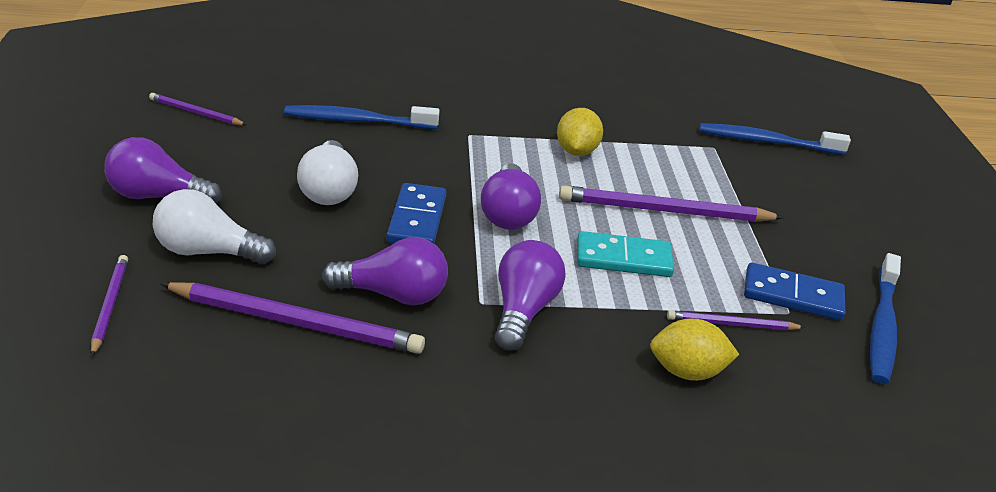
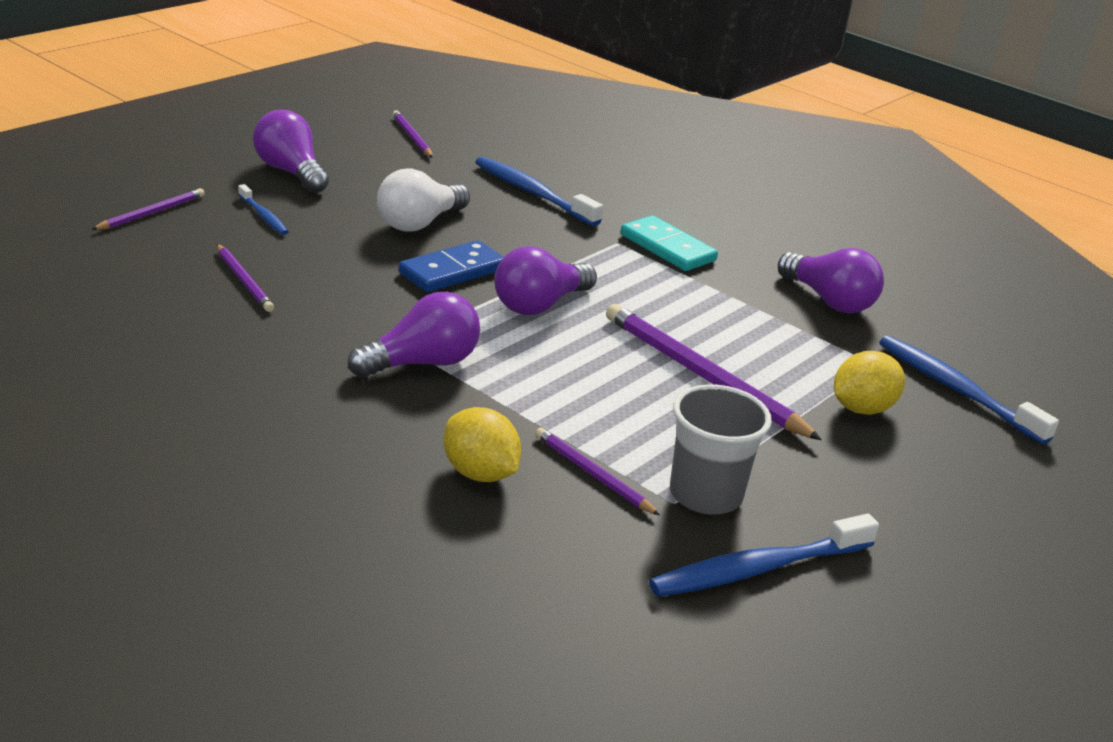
camera: 45 degrees right, 5 degrees down
(208, 251) = (264, 216): white light bulb -> blue toothbrush
(296, 322) = (244, 280): purple pencil -> purple pencil, size x0.53
(393, 294) = (342, 302): purple light bulb -> purple light bulb (829, 301)
(576, 151) = (702, 298): yellow lemon -> yellow lemon (862, 409)
(623, 258) = (584, 382): turquoise domino -> turquoise domino (667, 248)
(792, 295) = (705, 495): blue domino -> grey cup

